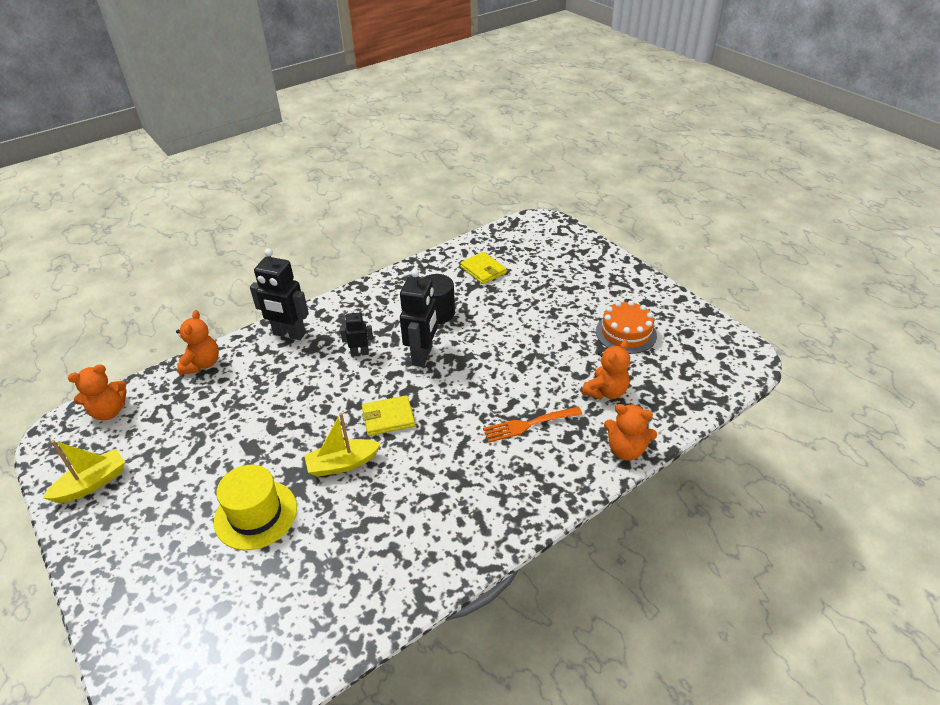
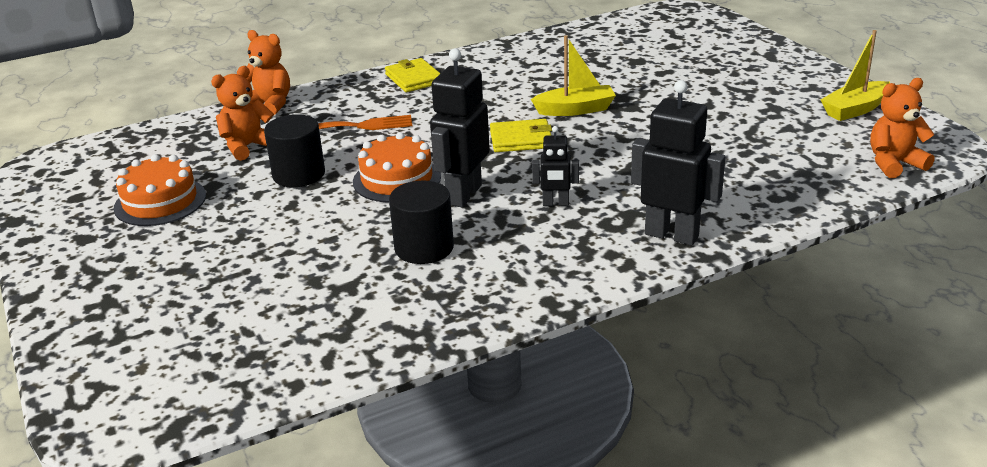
camera: 170 degrees left, 10 degrees down
(202, 364) = (796, 205): orange teddy bear -> none
(256, 514) = (661, 85): yellow hat -> none
(473, 366) = (397, 179): none -> orange cake
(483, 270) = (311, 315): yellow wallet -> yellow wallet (414, 79)
(546, 365) = (299, 174): none -> black cylinder

